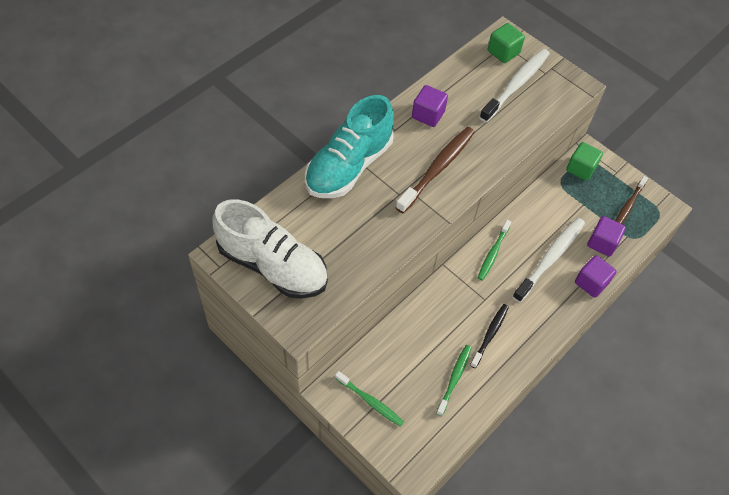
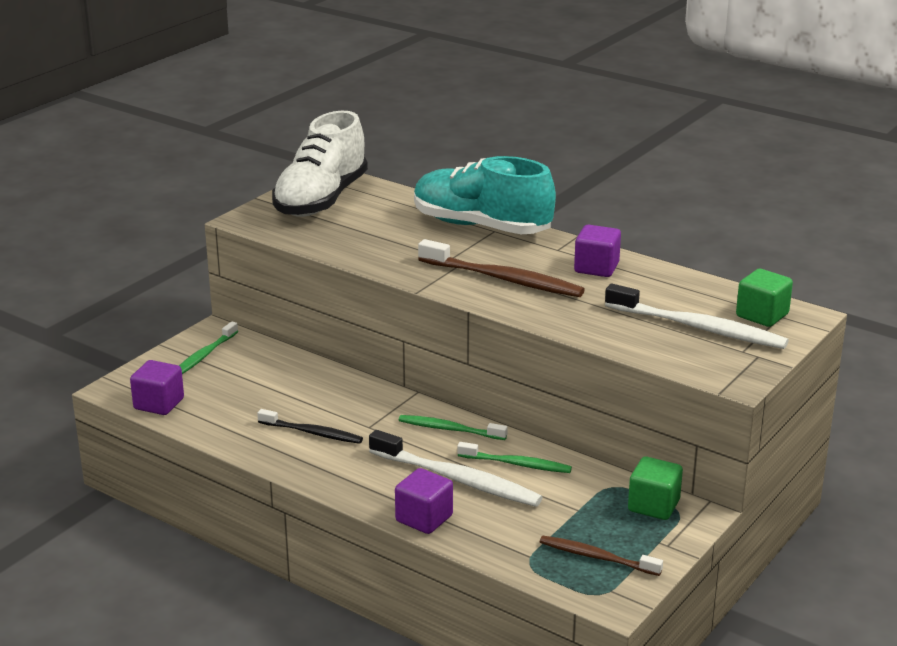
camera: 85 degrees right, 30 degrees down
(454, 378) = (241, 410): green toothbrush -> green toothbrush (517, 464)
(602, 243) = (505, 529): purple cube -> purple cube (159, 404)

